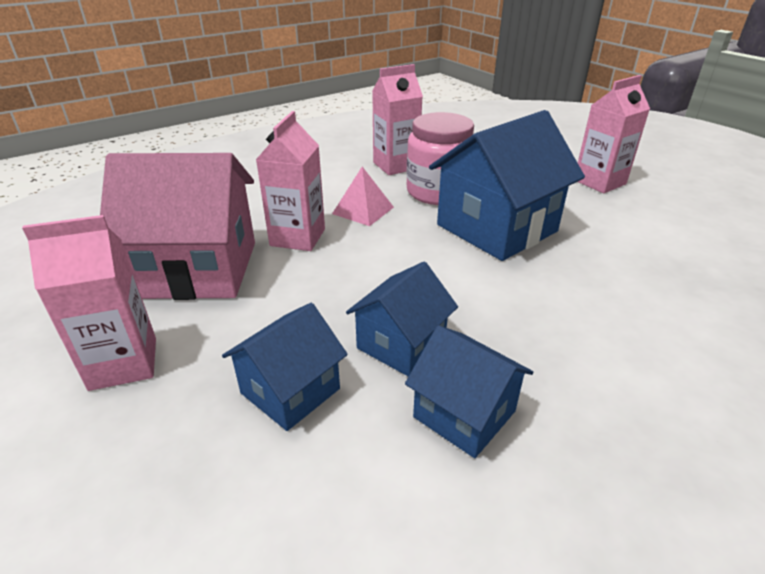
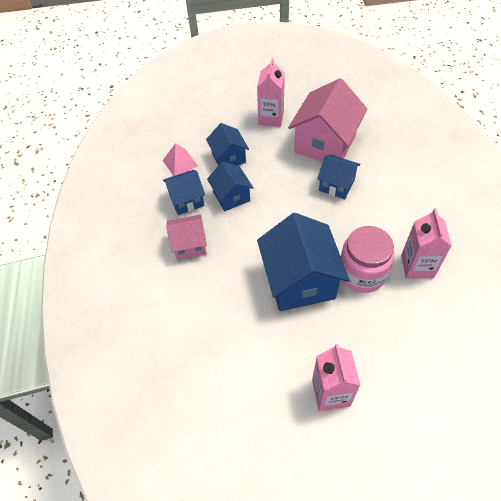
camera: 120 degrees right, 20 degrees up
(298, 237) = (336, 185): pink carton -> blue house
(363, 210) = (354, 223): pink pyramid -> pink pyramid (180, 163)
(561, 358) = (189, 245): none -> pink house

